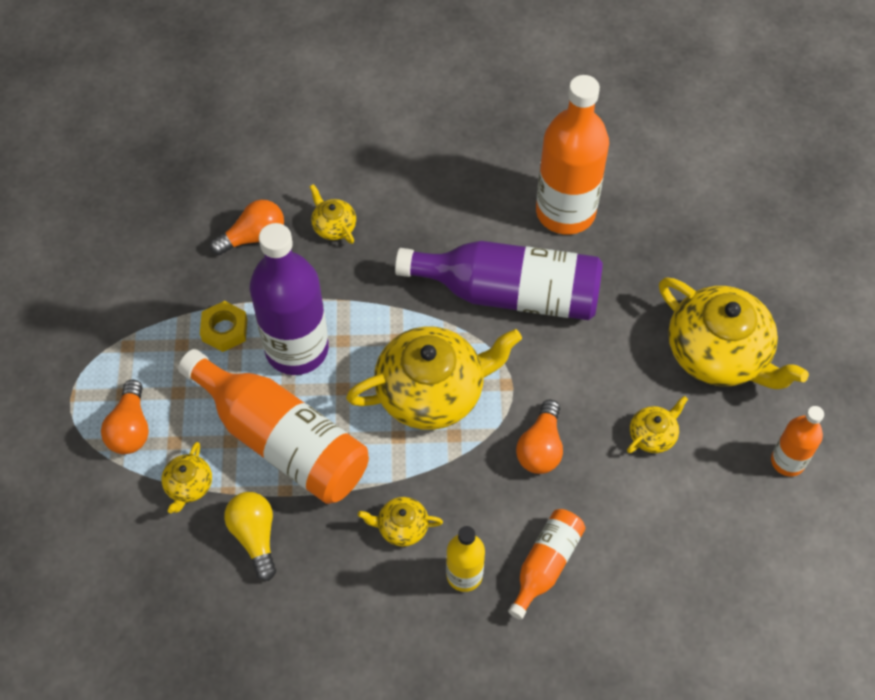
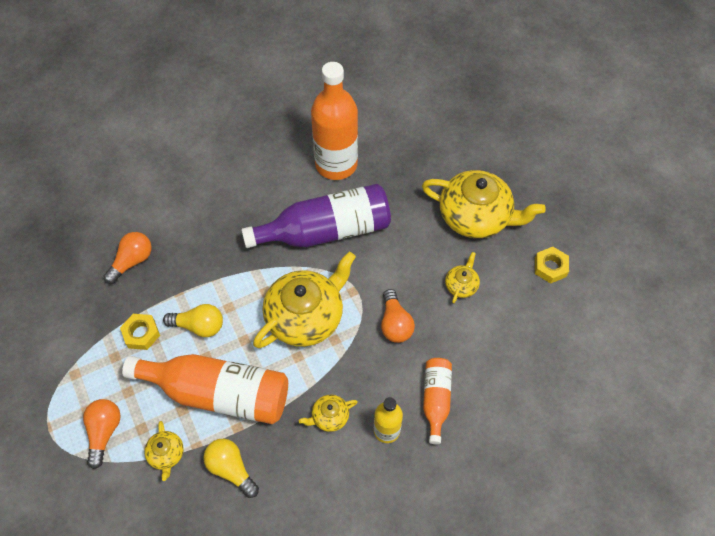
camera: 25 degrees left, 0 degrees up
(130, 428) = (104, 432): orange light bulb -> orange light bulb turned 150 degrees counterclockwise
(297, 349) = (199, 326): purple bottle -> yellow light bulb
(333, 226) = (185, 232): yellow teapot -> none
(787, 461) = (550, 267): orange bottle -> yellow nut

